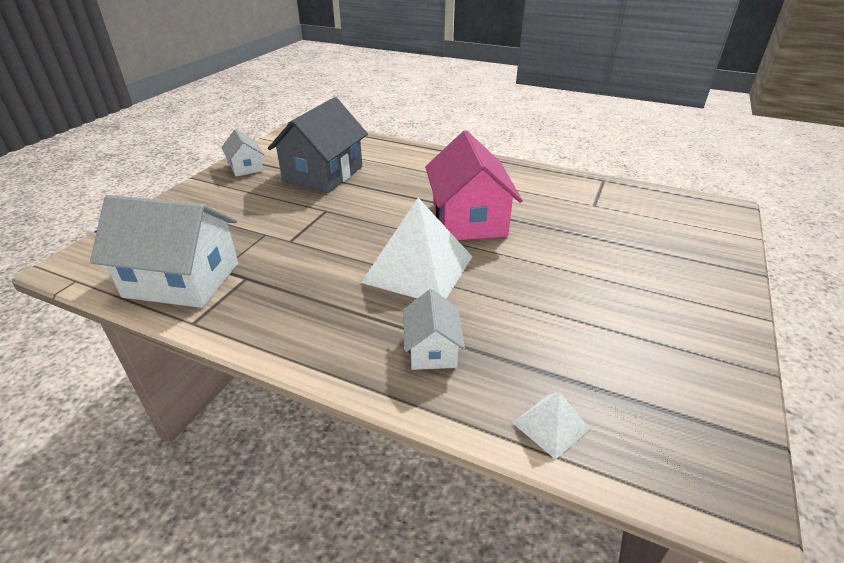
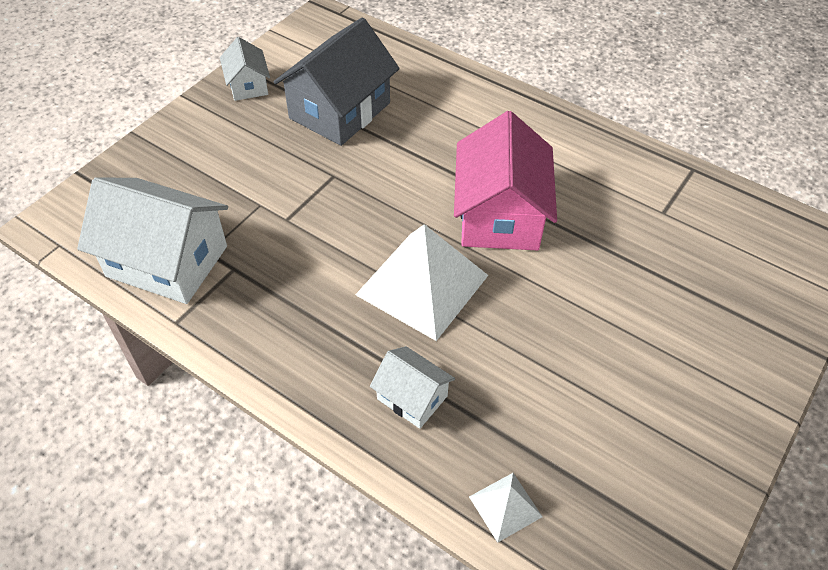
camera: 10 degrees right, 15 degrees up
(432, 349) = (412, 397): white house -> white house turned 60 degrees counterclockwise

